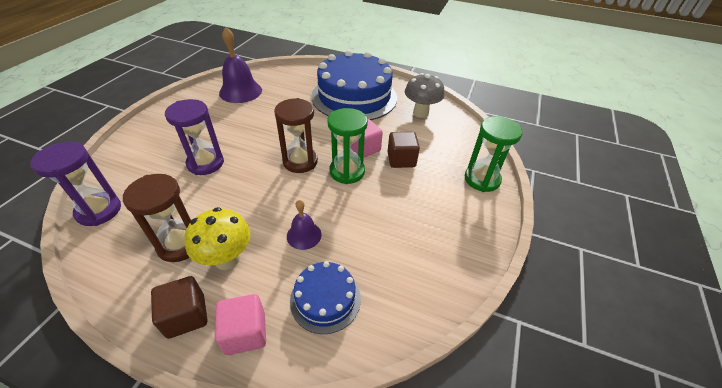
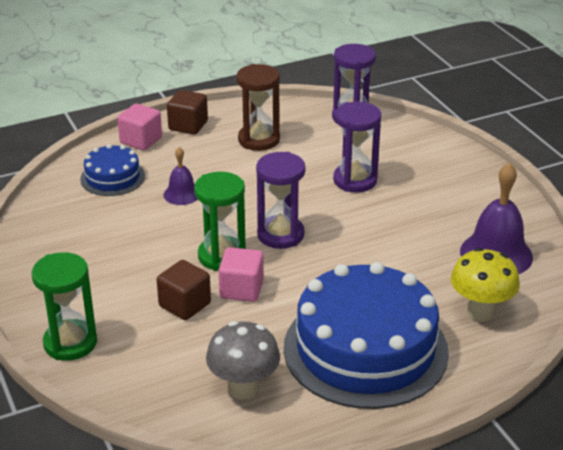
camera: 135 degrees right, 10 degrees down
(227, 259) = (212, 153): yellow mushroom -> yellow mushroom (480, 312)
(300, 161) = (280, 235): brown hourglass -> purple hourglass

